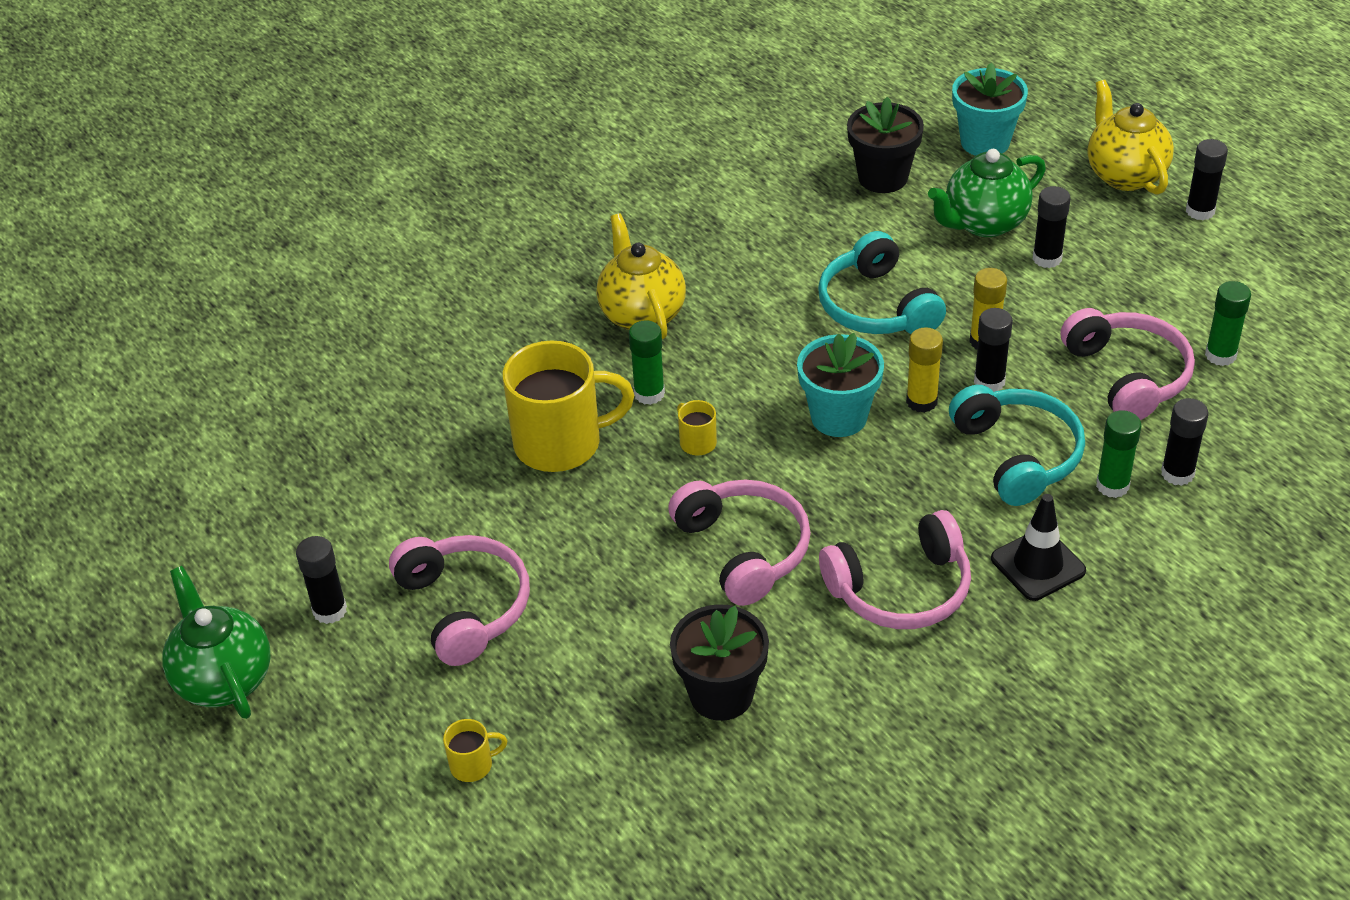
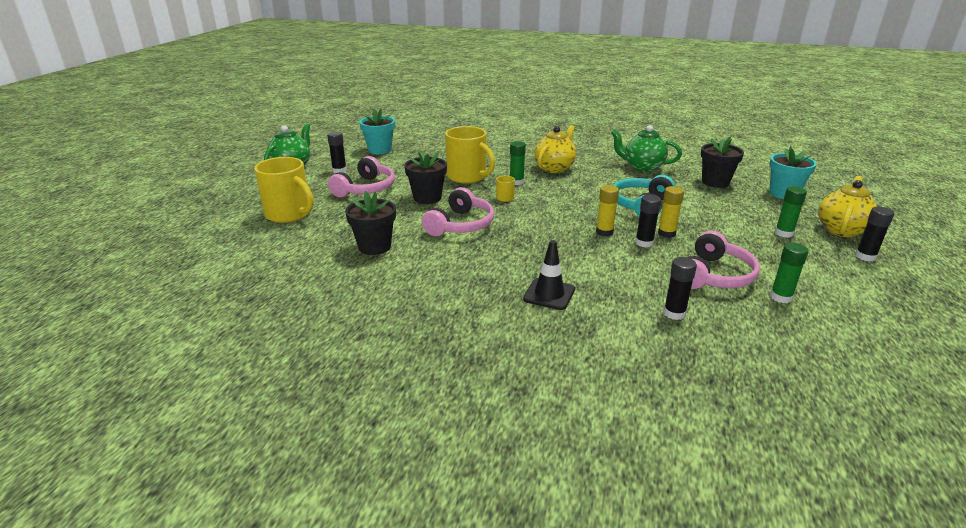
camera: 50 degrees right, 15 degrees down
(473, 765) = (289, 214): yellow mug -> yellow mug, size x2.35
(596, 541) = (427, 198): none -> black flower pot
(839, 417) = (564, 218): turquoise flower pot -> turquoise flower pot (380, 150)
(901, 589) = (485, 265): pink headphones -> none
(984, 223) = (736, 209): green teapot -> green teapot (642, 167)
(1017, 455) = (610, 265): turquoise headphones -> none
(1047, 258) = (746, 230): black glue stick -> none
(1112, 485) = (633, 297): green glue stick -> green glue stick (784, 233)

